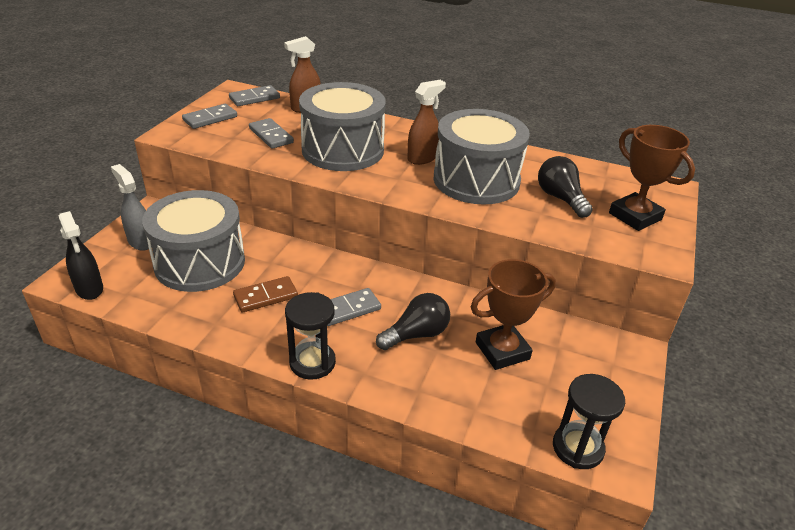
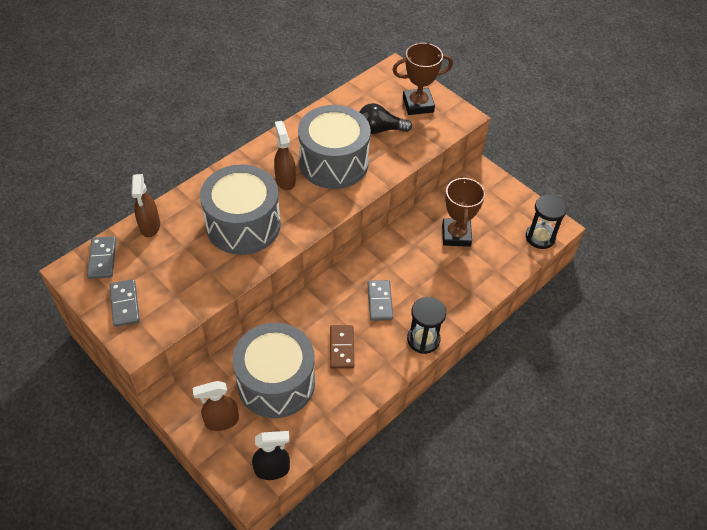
camera: 65 degrees left, 15 degrees up
(141, 241) = (221, 421): grey spray bottle -> brown spray bottle
(271, 135) = (188, 266): grey domino -> none
(416, 334) = (422, 273): black light bulb -> none

